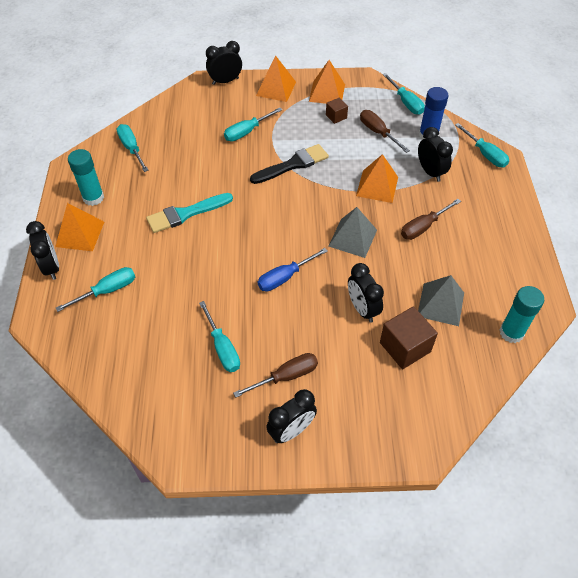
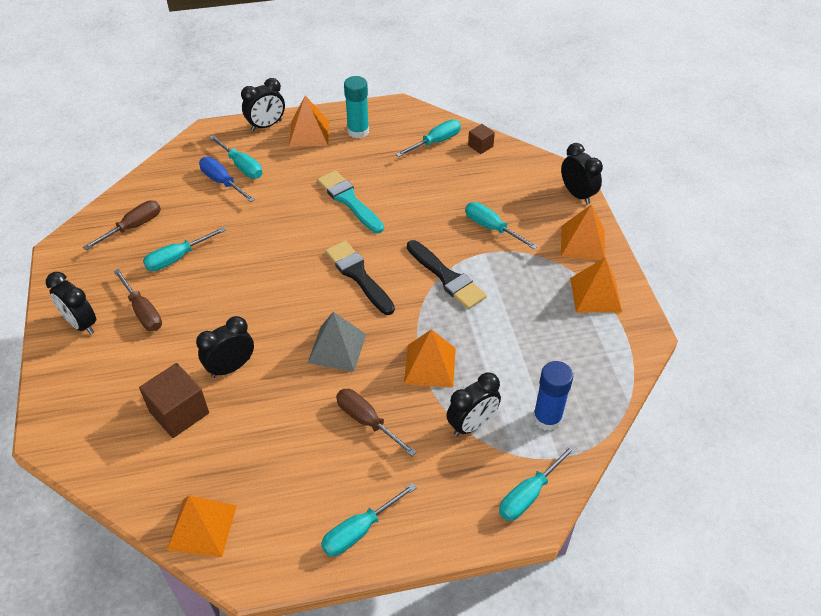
camera: 80 degrees right, 5 degrees down
(278, 217) = (358, 275): none -> black brush
(285, 277) = (270, 293): blue screwdriver -> blue screwdriver (222, 182)
(336, 116) = (550, 309): brown cube -> brown cube (480, 146)
(378, 132) = (533, 358): brown screwdriver -> brown screwdriver (133, 227)
(406, 102) = (610, 386): turquoise screwdriver -> turquoise screwdriver (359, 530)
(441, 304) = (242, 446): grey pyramid -> none
(511, 332) = (202, 527): turquoise glue stick -> orange pyramid

